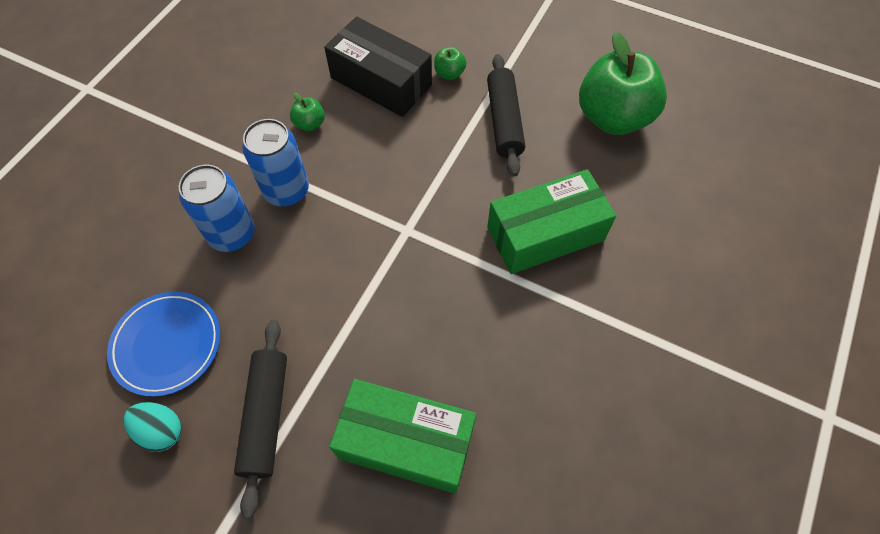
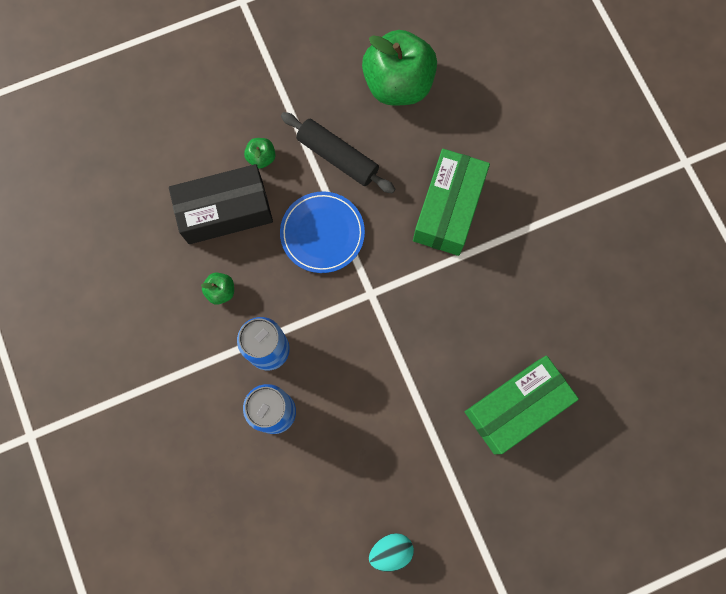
camera: 50 degrees left, 15 degrees up
(167, 345) = (330, 510): blue plate -> blue plate (322, 233)
(266, 416) = (433, 479): black rolling pin -> none

